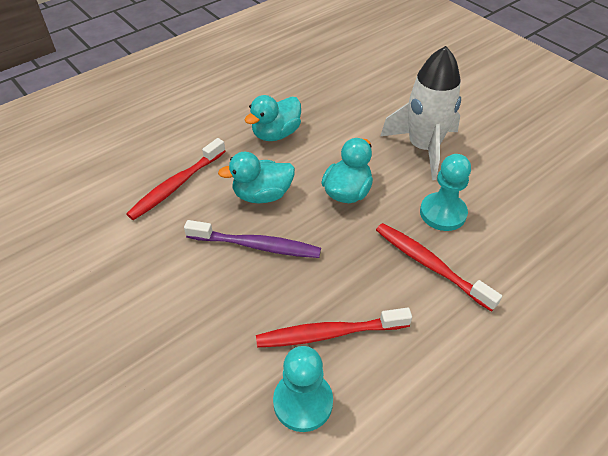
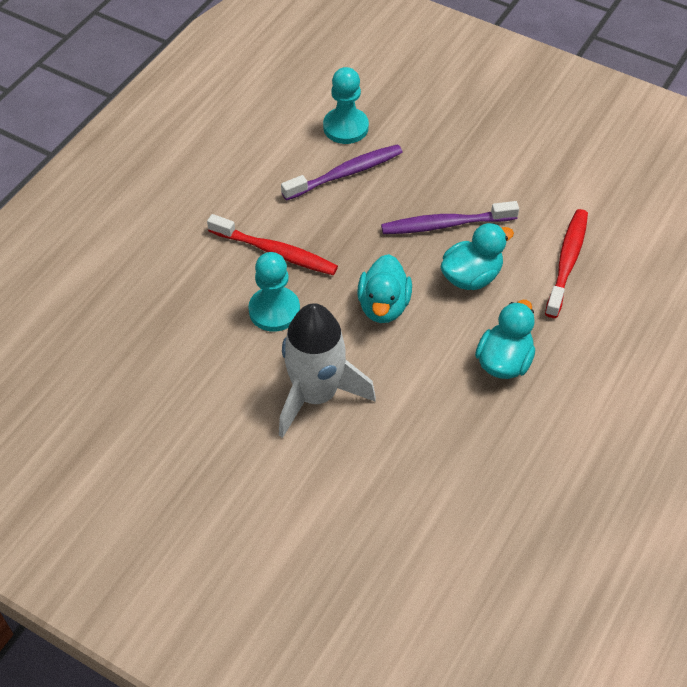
camera: 160 degrees right, 5 degrees up
(329, 333) = (345, 173): red toothbrush -> purple toothbrush

